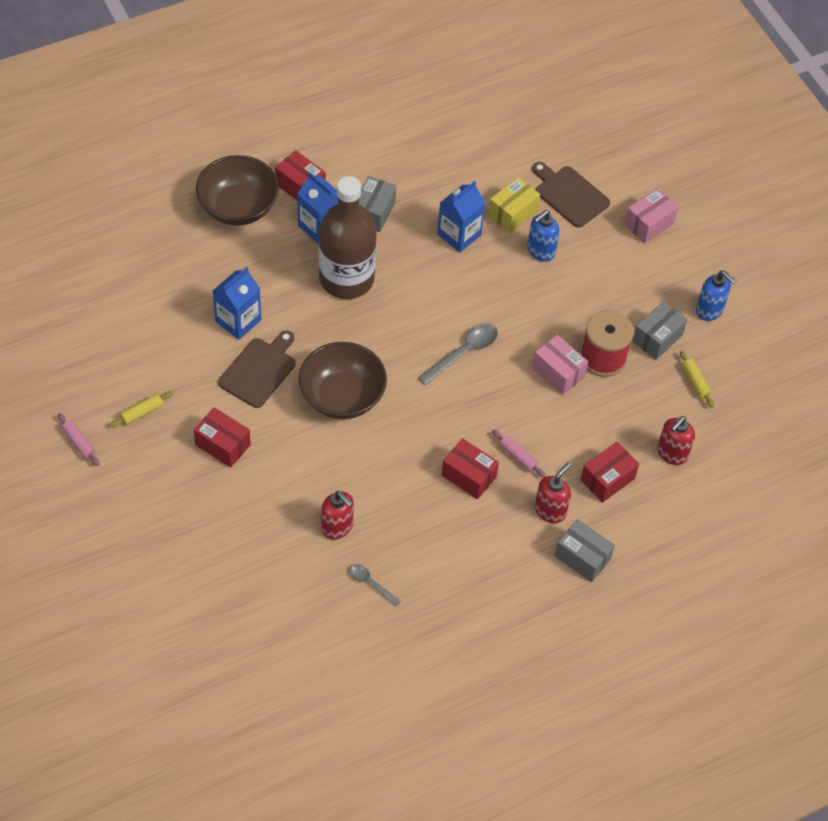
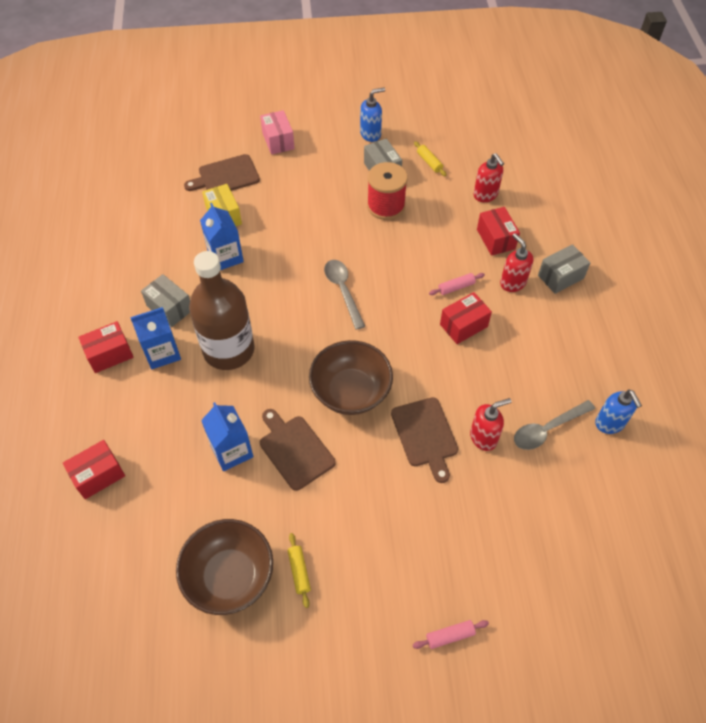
camera: 65 degrees left, 0 degrees up
(79, 442) = (311, 647): pink rolling pin -> pink rolling pin (450, 636)
(223, 445) = (364, 506): red box -> red box (98, 475)
(238, 207) = (103, 412): brown bowl -> brown bowl (229, 576)
(319, 475) = (425, 435): none -> brown cutting board
(371, 583) = (547, 429): grey spoon -> grey spoon, size x1.70
(540, 251) = (269, 211): blue soap dispenser -> blue soap dispenser (610, 423)
(558, 372) = (388, 237): pink box -> none
(695, 382) = (429, 162): yellow rolling pin -> yellow rolling pin turned 60 degrees clockwise

